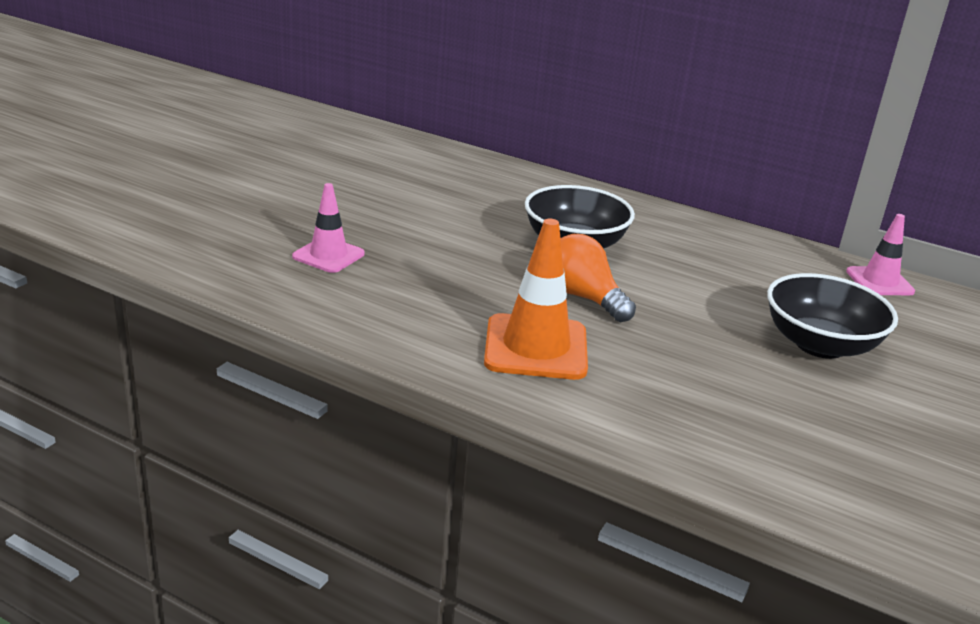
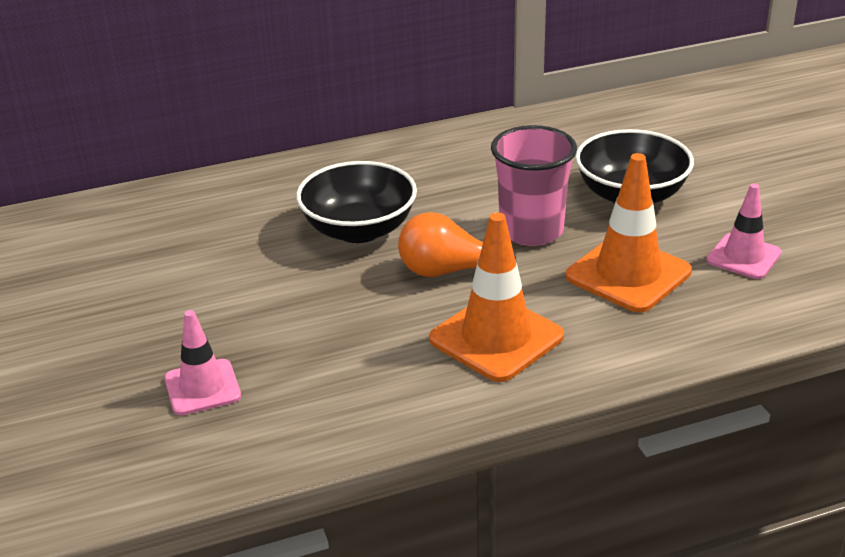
camera: 45 degrees left, 5 degrees up
(691, 315) = (531, 231): none -> pink cup
(710, 381) = (628, 274): none -> orange traffic cone
(879, 282) = (579, 118): pink traffic cone -> pink traffic cone (743, 257)

